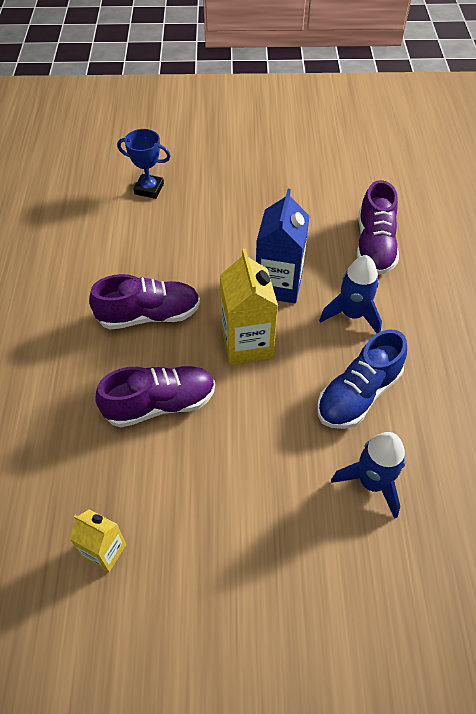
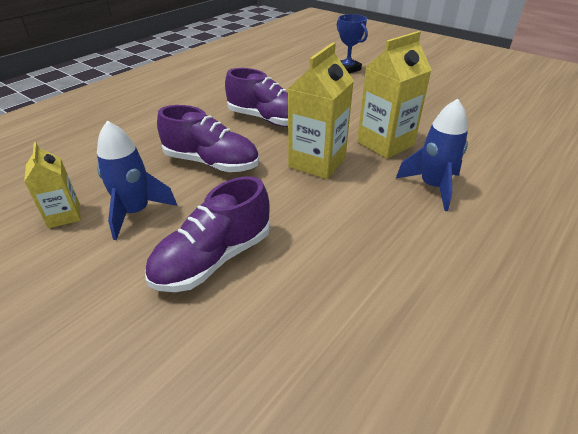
camera: 40 degrees right, 15 degrees down
(278, 285) = (385, 143): blue carton -> yellow carton
(358, 394) = (376, 239): blue shoe -> none
(372, 482) = (311, 309): blue rocket -> blue rocket (136, 212)
(374, 246) = (505, 157): purple shoe -> purple shoe (214, 259)

